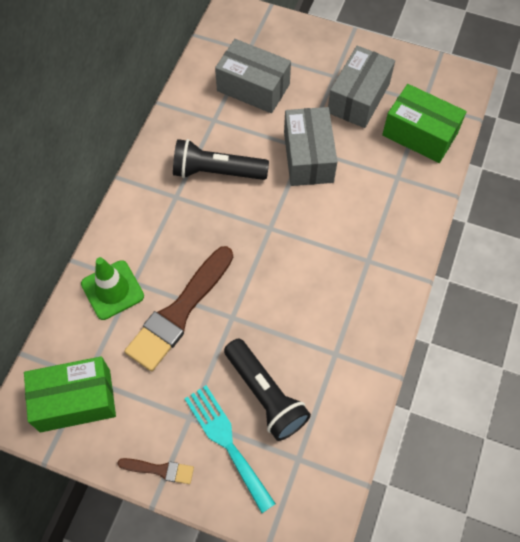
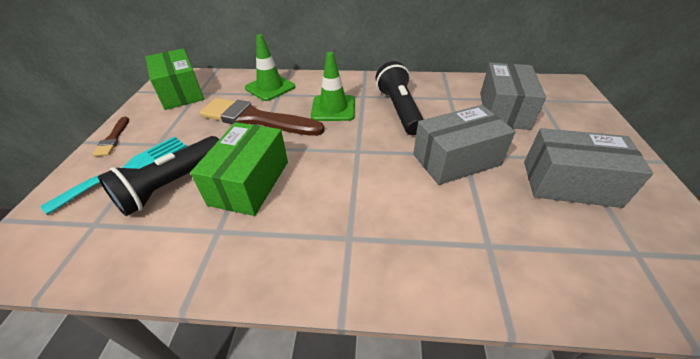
camera: 75 degrees right, 20 degrees down
(189, 231) = (333, 108): none -> green traffic cone
(419, 134) = (578, 258): green box -> green box (249, 182)

